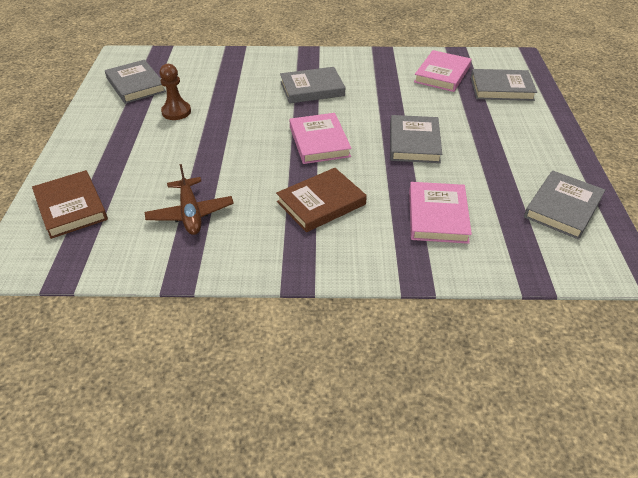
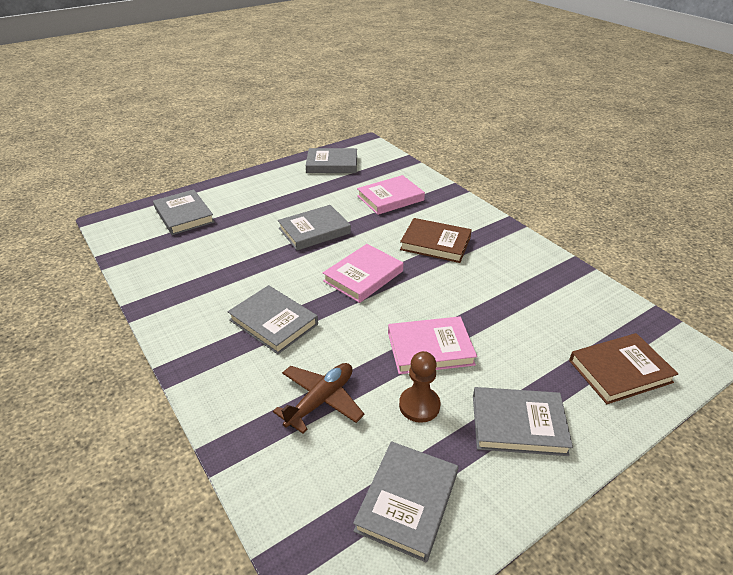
camera: 125 degrees left, 5 degrees down
(71, 207) = (620, 371): brown book -> brown book turned 45 degrees clockwise
(113, 138) = (518, 424): none -> grey book
(190, 213) = (526, 297): brown plane -> brown plane (321, 400)
(442, 74) = (176, 251): pink book -> pink book (430, 348)

